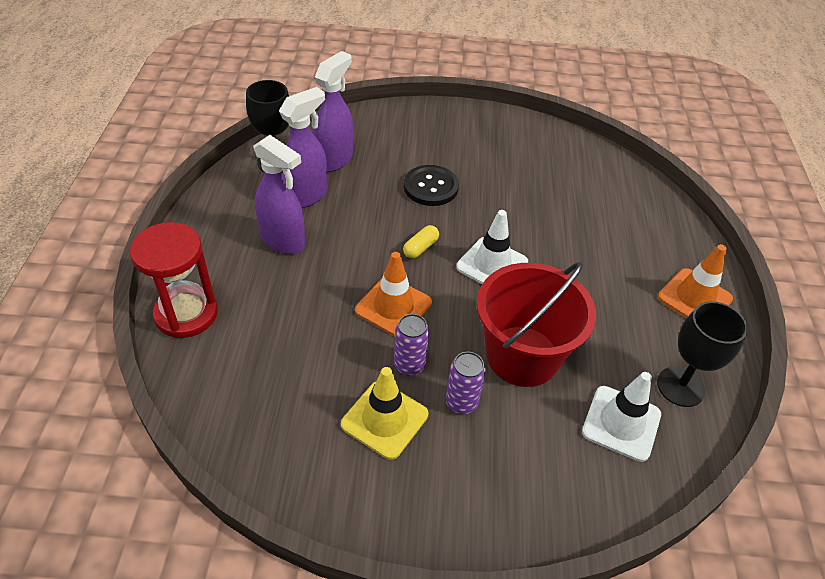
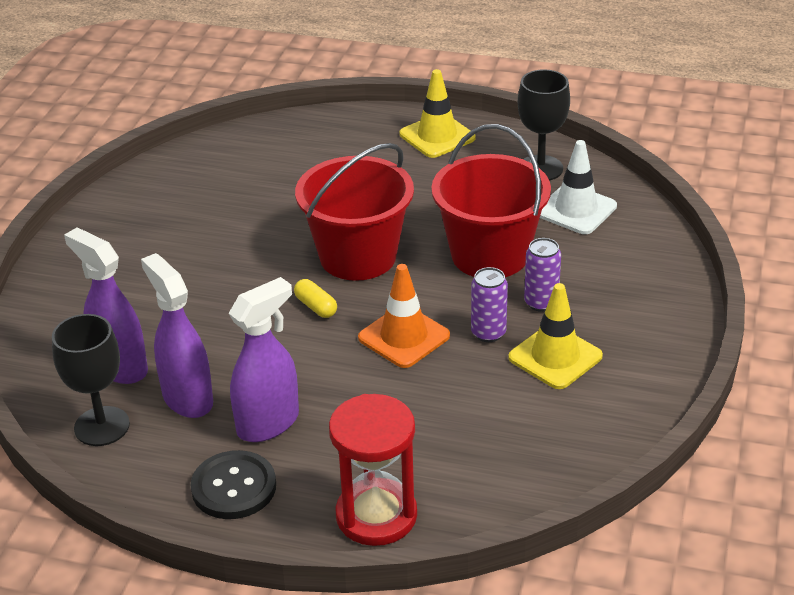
camera: 75 degrees left, 10 degrees down
(431, 187) = (210, 287): black button -> black button (234, 487)
(492, 264) = (358, 256): white traffic cone -> red bucket
(694, 298) = (437, 136): orange traffic cone -> yellow traffic cone

